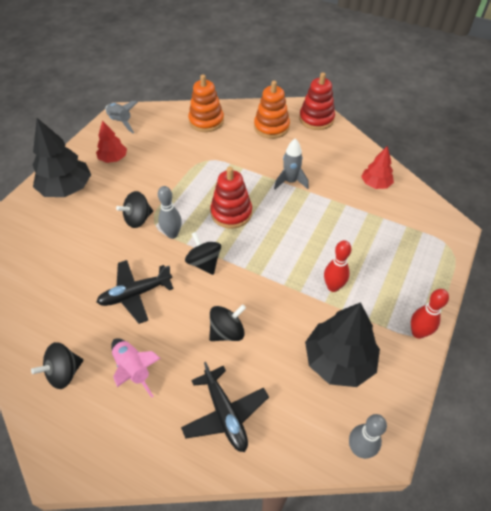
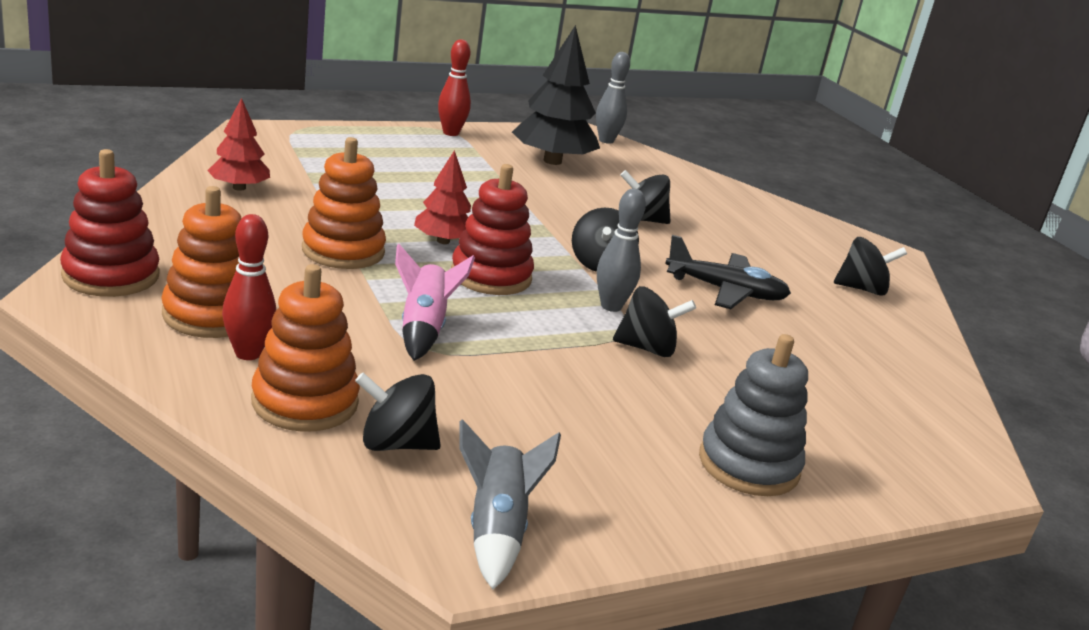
camera: 145 degrees left, 25 degrees down
(66, 188) = (748, 465): black tree -> grey stacking toy
(113, 158) = (601, 459): red tree -> red tree (443, 241)
(134, 369) = (775, 253): pink rocket -> pink rocket (423, 329)
(170, 126) = (396, 444): none -> black spinning top
(225, 413) = (702, 196): black plane -> none
(290, 182) = (343, 251): grey rocket -> orange stacking toy
(333, 287) = (476, 180): red bowling pin -> red bowling pin (248, 353)

